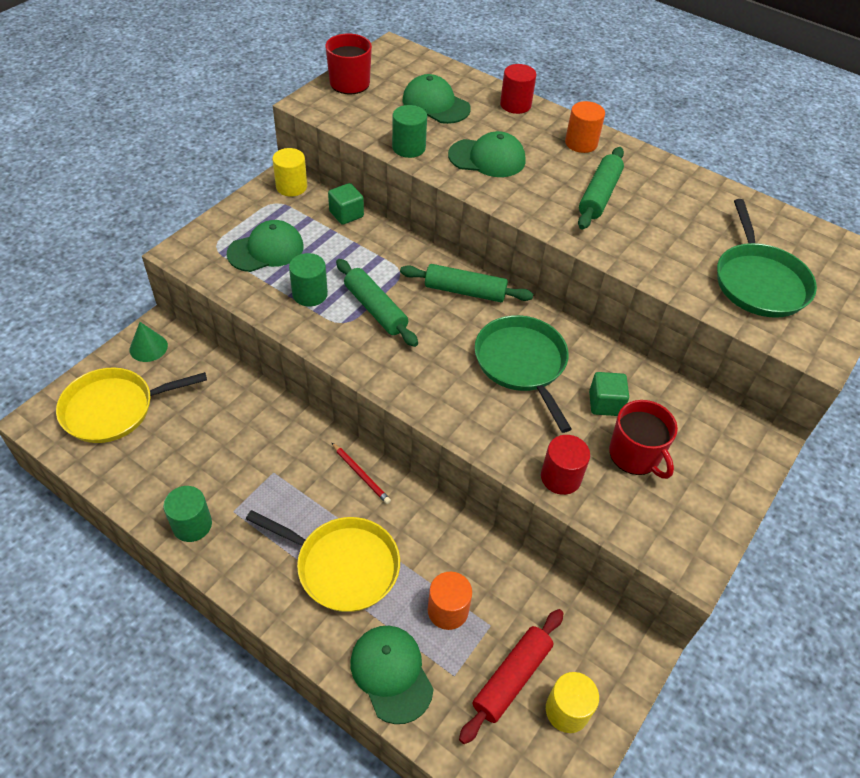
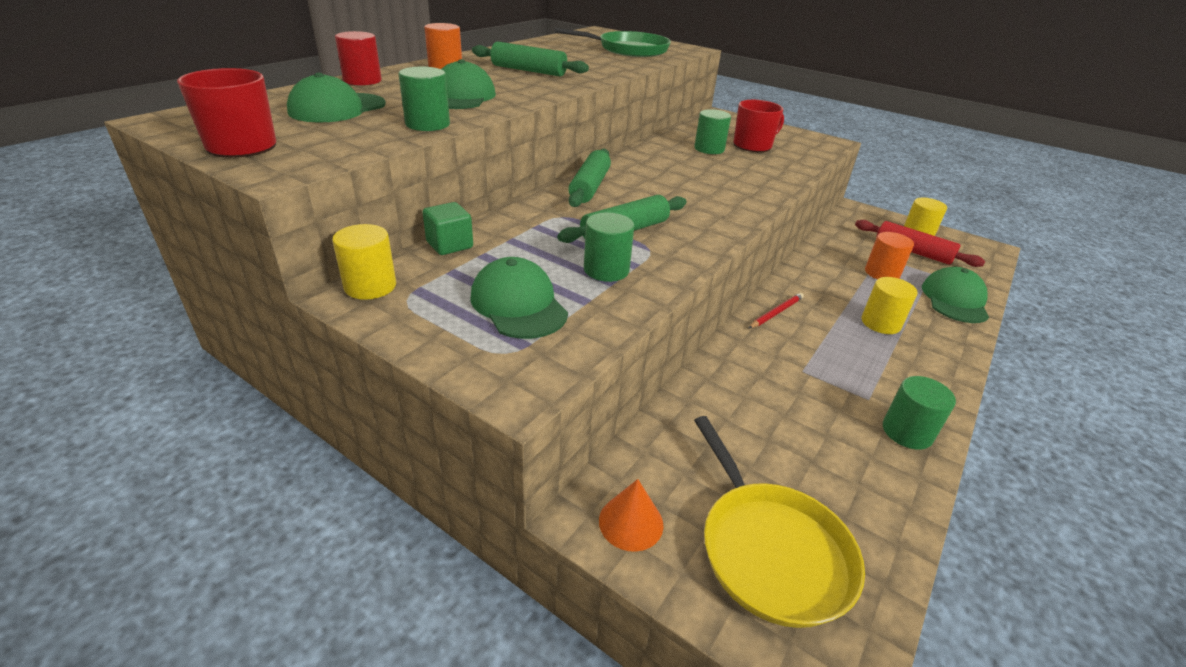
camera: 90 degrees left, 15 degrees down
(148, 347) = (631, 522): green cone -> orange cone
(343, 566) = (880, 323): yellow pan -> yellow cylinder
(391, 673) = (954, 300): green cap -> green cap turned 135 degrees clockwise
(522, 363) = (678, 171): green pan -> none
(561, 477) = (789, 168): red cylinder -> none
(605, 403) = (709, 149): green cube -> green cylinder

